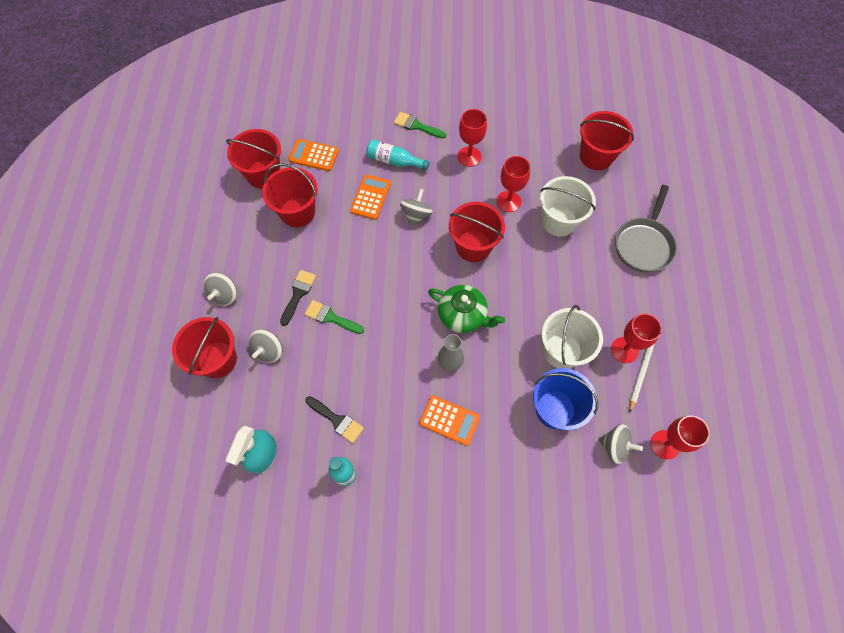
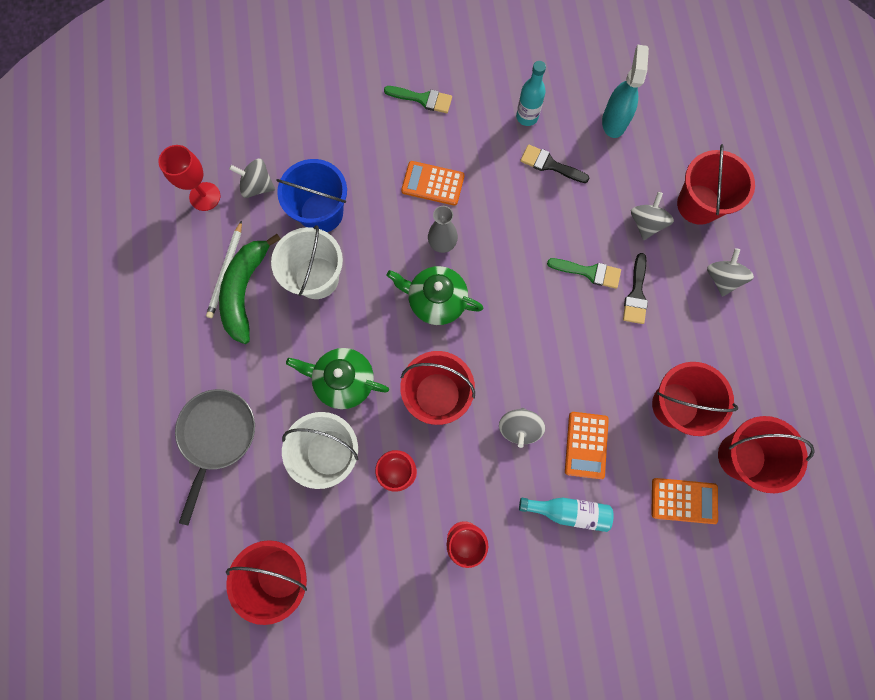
camera: 170 degrees right, 10 degrees up
(416, 126) = (551, 583): green brush -> green brush (423, 99)
(545, 267) = (343, 381): none -> green teapot
(624, 350) = (245, 291): red goblet -> green banana

